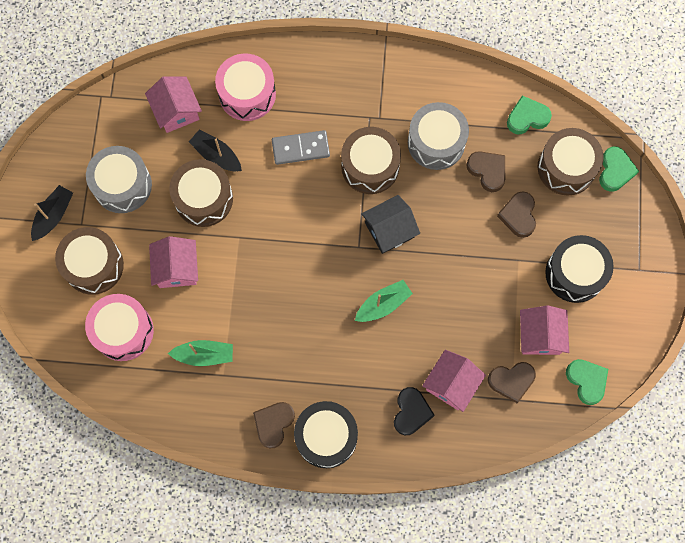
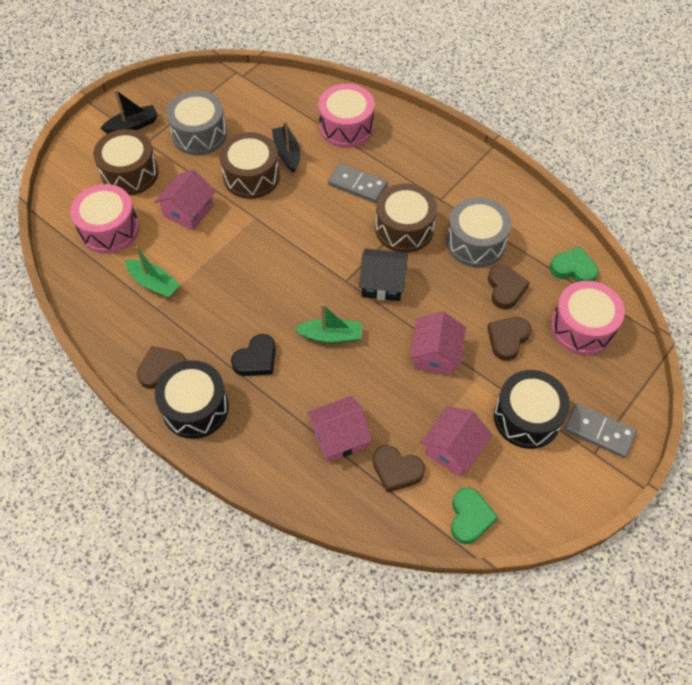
camera: 35 degrees right, 15 degrees down
(176, 111) = (282, 109): pink house -> pink house (435, 354)
(411, 412) = (284, 436): black heart -> black heart (256, 359)
(566, 167) = (582, 327): brown drum -> pink drum
(615, 171) = (628, 356): green heart -> none
(632, 250) = (599, 432): none -> grey domino

